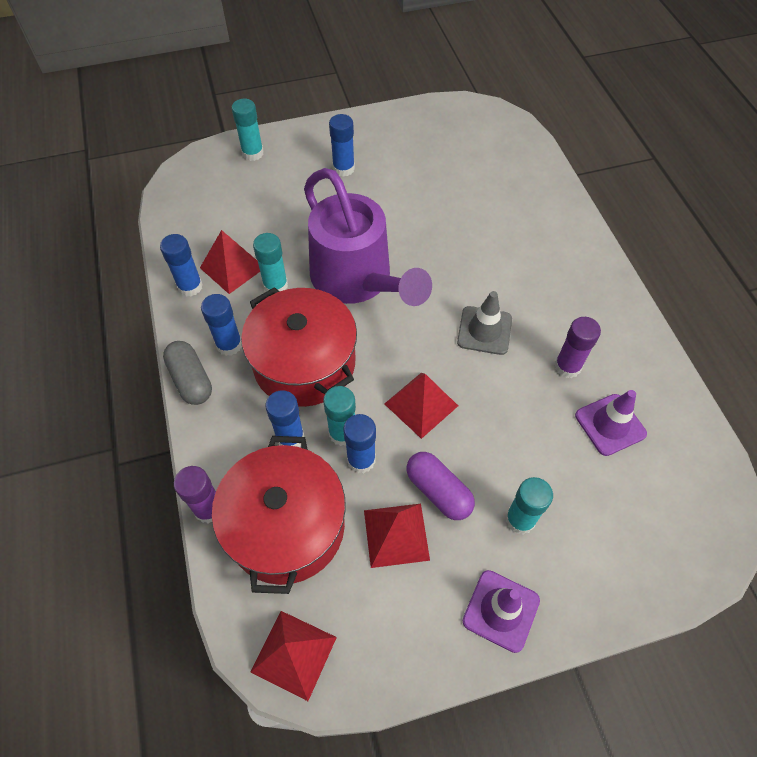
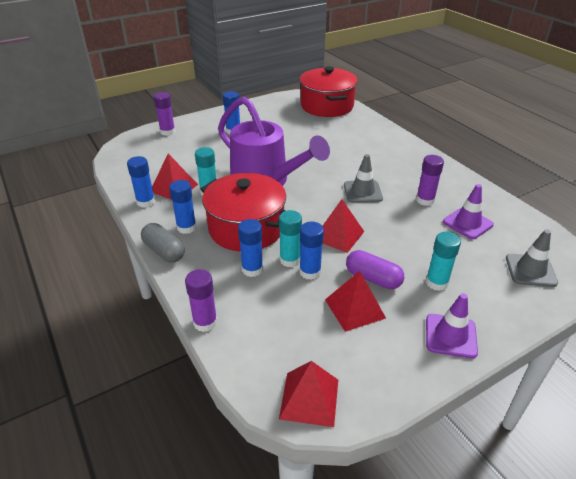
camera: 15 degrees left, 20 degrees down
(253, 153) = (167, 132): turquoise glue stick -> purple glue stick
(286, 526) = (270, 320): red pot -> red pot (327, 106)
(660, 531) = (530, 270): none -> grey traffic cone

